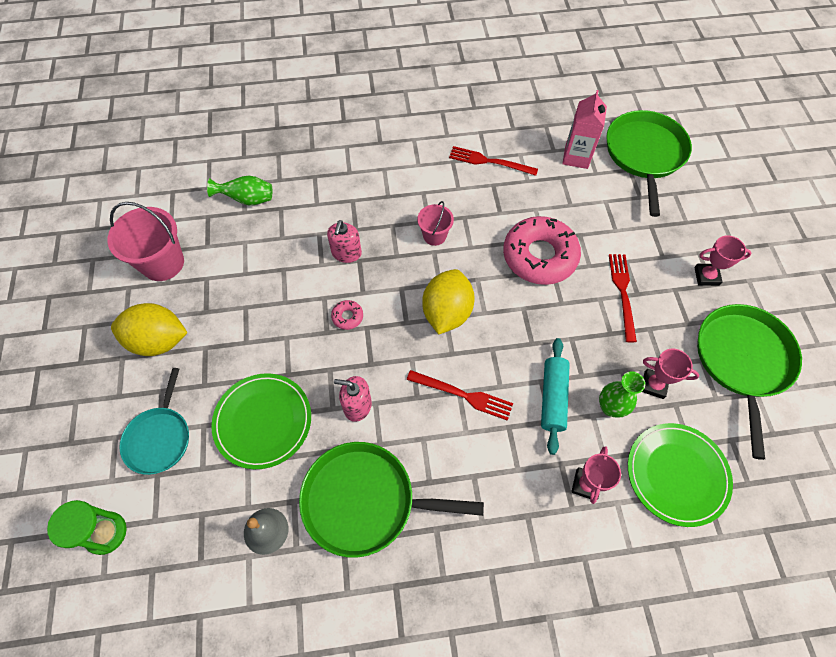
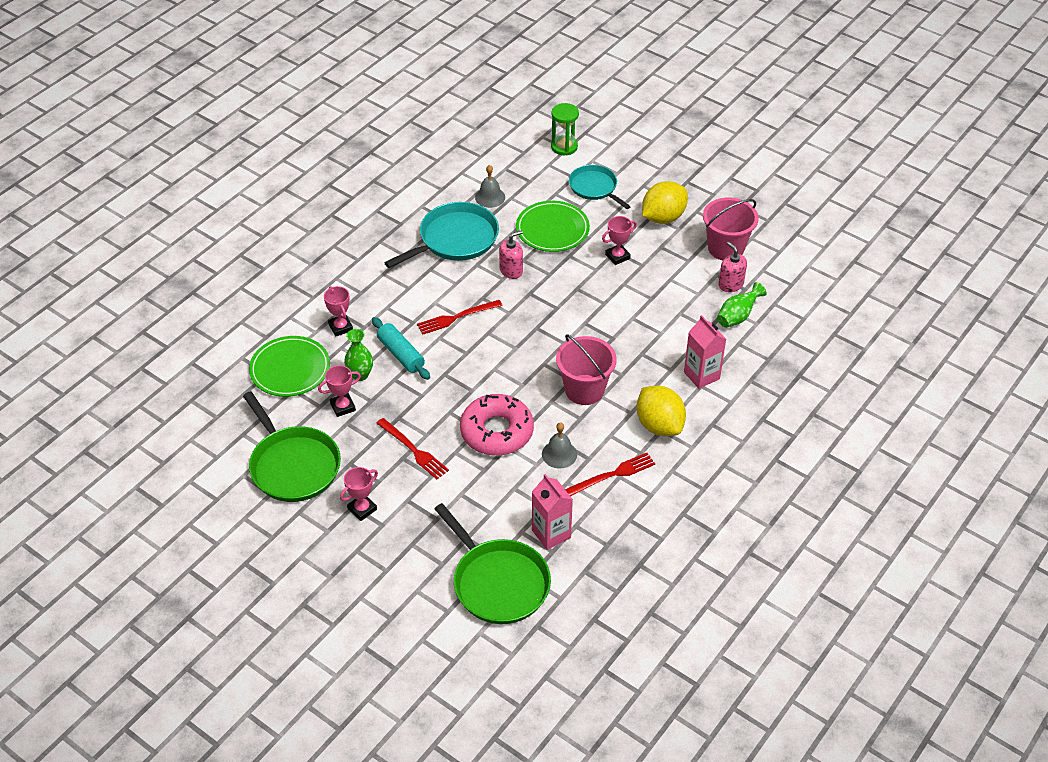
camera: 135 degrees right, 15 degrees down
(252, 334) = (617, 256): none -> pink trophy
(338, 178) = (701, 375): none -> pink carton
(346, 253) = (626, 335): pink soap dispenser -> pink soap dispenser (730, 284)
(347, 317) = (575, 304): pink donut -> none
(365, 500) = (455, 239): green pan -> turquoise pan
(434, 235) = (584, 390): pink bucket -> pink bucket, size x1.75
(447, 312) = (518, 351): yellow lemon -> yellow lemon (659, 425)
(511, 203) = (559, 454): none -> grey bell

